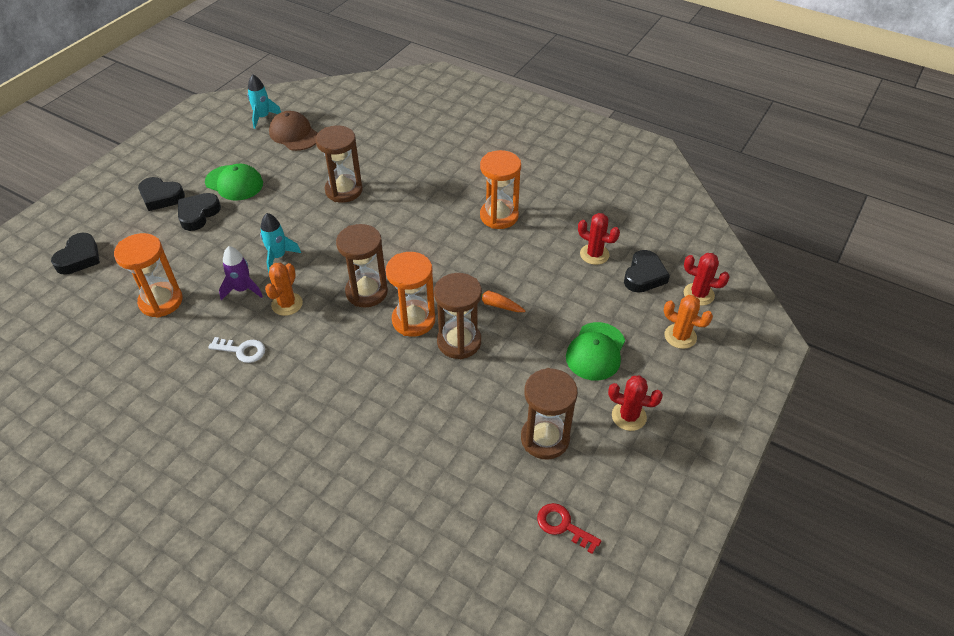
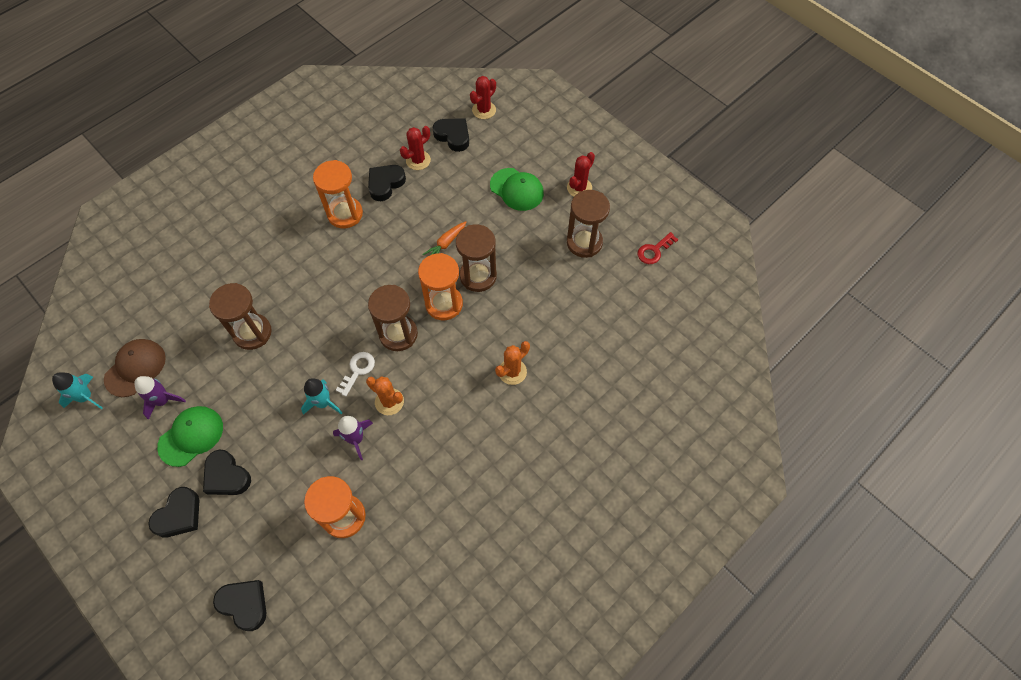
camera: 75 degrees left, 15 degrees up
(242, 350) = (432, 445): white key -> white key (357, 370)
(265, 158) = (163, 401): none -> purple rocket
(294, 134) = (135, 368): brown cap -> brown cap turned 150 degrees clockwise
(550, 236) = (385, 184): none -> black heart
(680, 336) = (519, 135): orange cactus -> orange cactus (512, 372)

